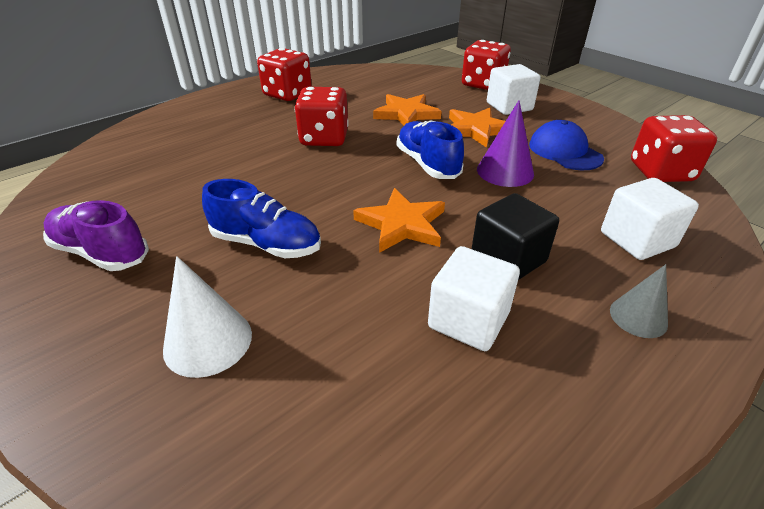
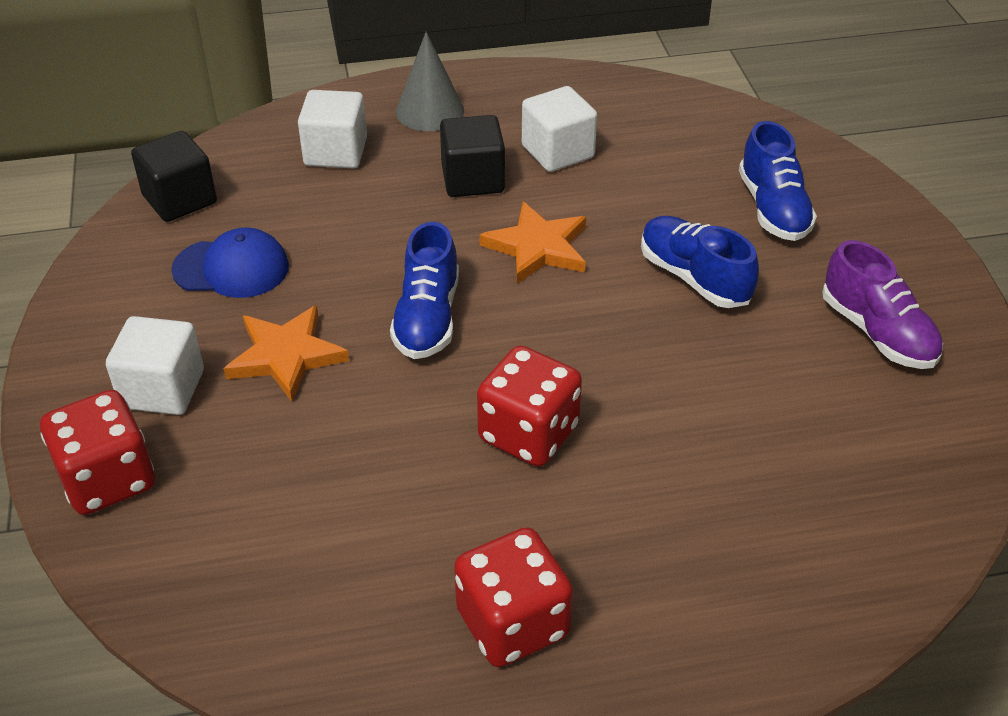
camera: 150 degrees left, 5 degrees up
(208, 341) = (773, 208): white cone -> blue shoe
(406, 114) = (347, 443): orange star -> none
(505, 171) = (348, 268): purple cone -> none
(564, 151) = (231, 268): blue cap -> blue cap turned 90 degrees counterclockwise
(638, 317) = (430, 111): grey cone -> grey cone, size x1.51
(660, 172) = (180, 199): red dice -> black cube

